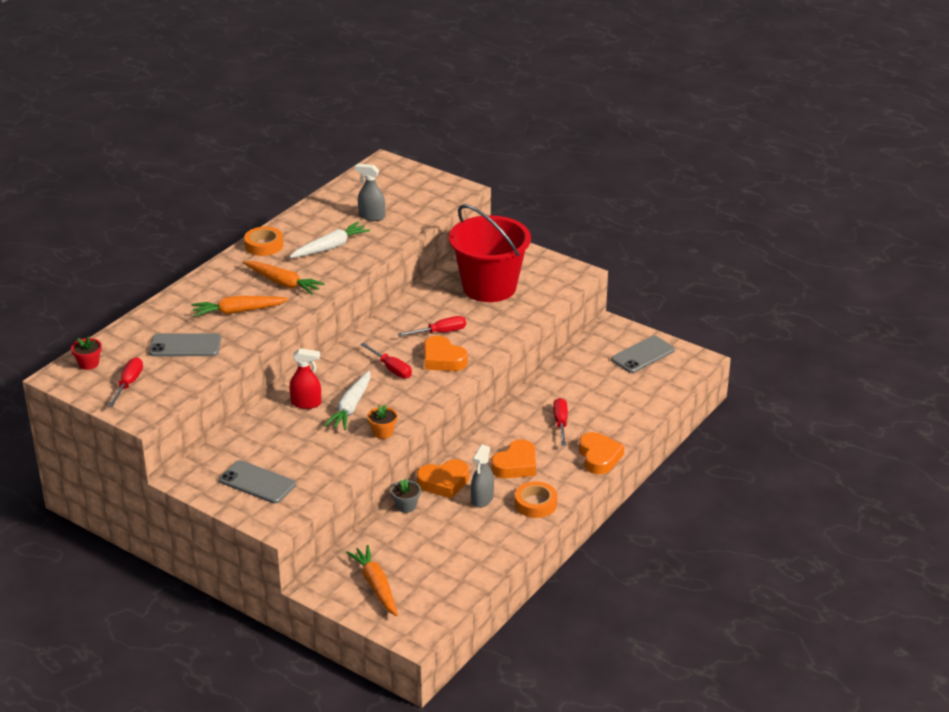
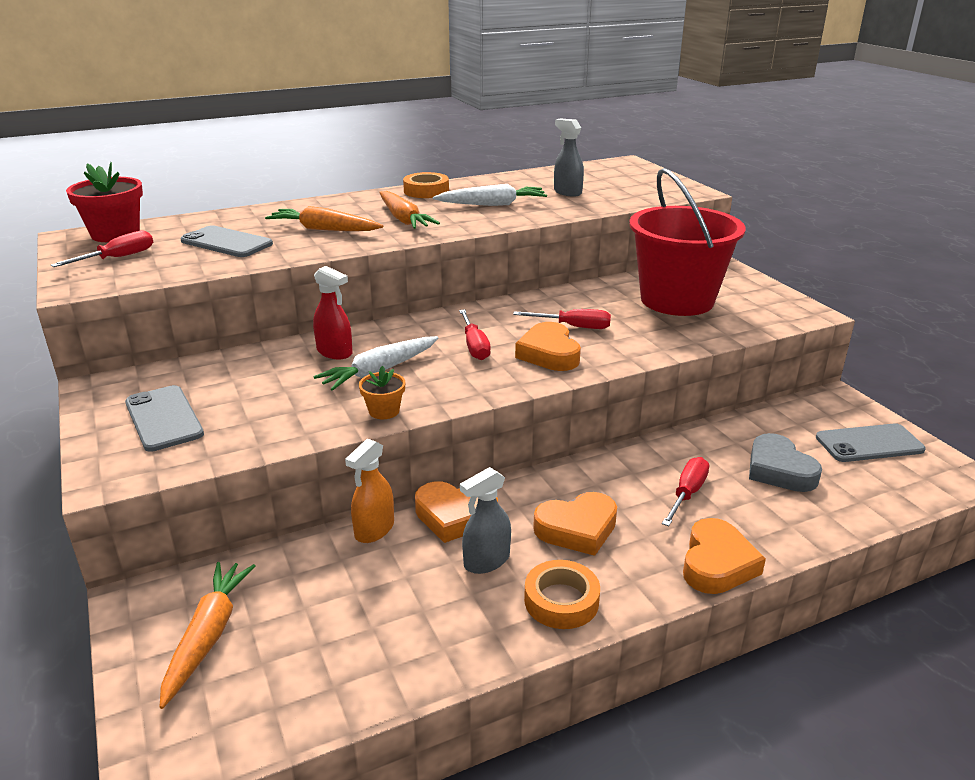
camera: 30 degrees right, 5 degrees down
(89, 363) = (115, 234): red flower pot -> red flower pot, size x1.85
(406, 506) = (374, 530): grey flower pot -> orange spray bottle
(602, 390) = (779, 470): none -> grey heart

